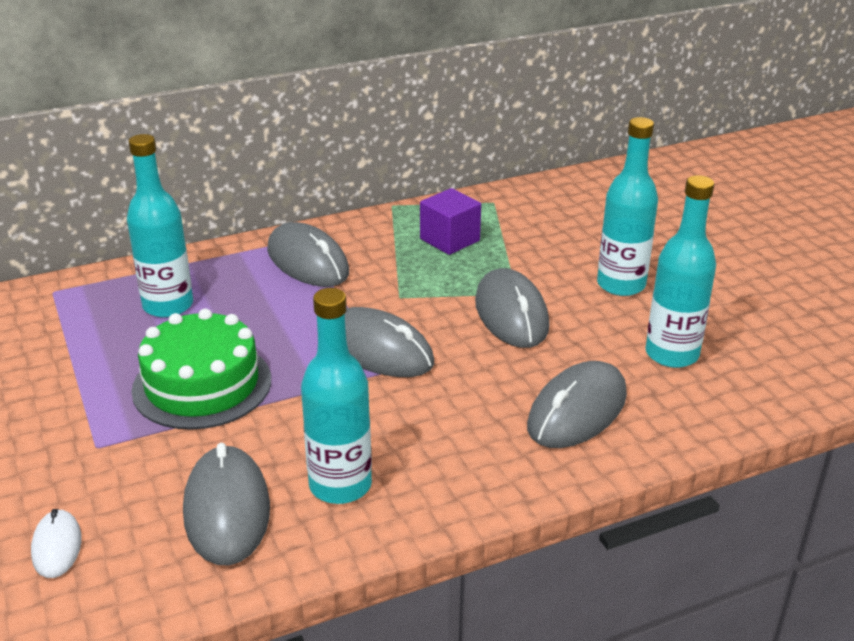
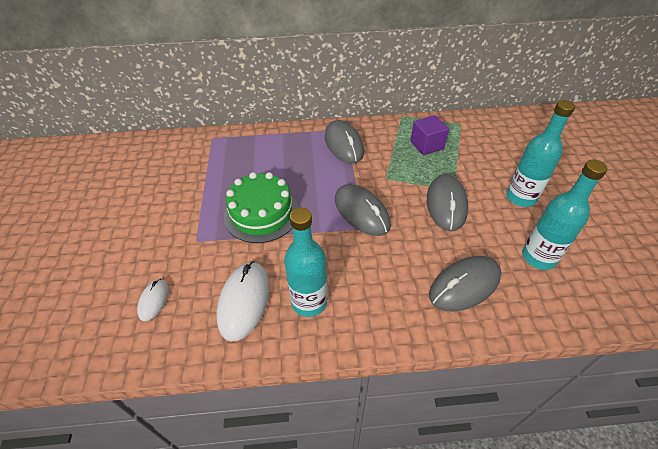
camera: 20 degrees right, 15 degrees up
(168, 305) = (263, 158): turquoise bottle -> none
(227, 510) = (244, 301): grey mouse -> white mouse

